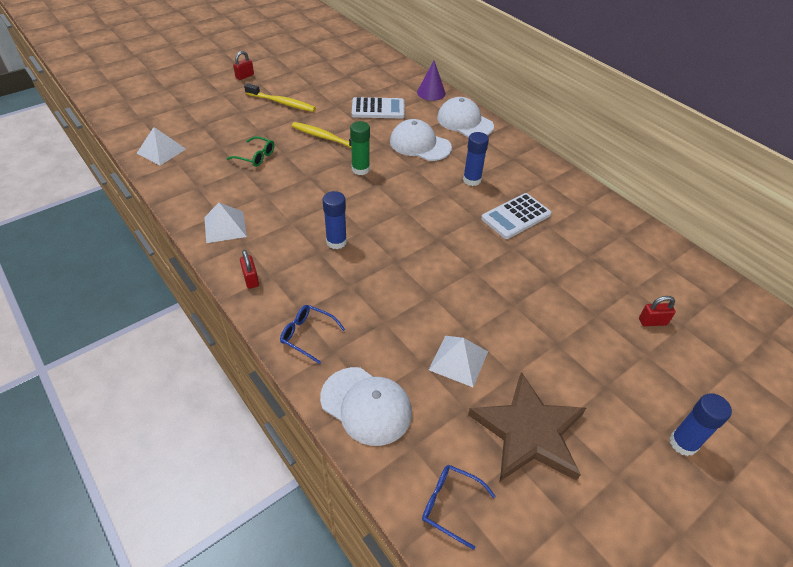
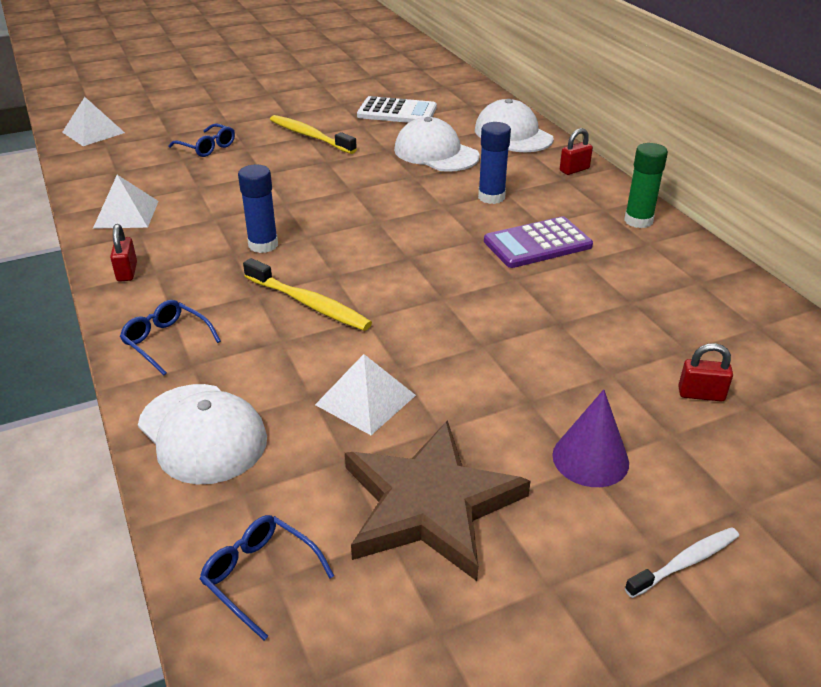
camera: 15 degrees right, 10 degrees down
(244, 76) = (239, 68): red padlock -> red padlock (574, 170)
(256, 156) = (207, 147): green glasses -> blue glasses
(282, 103) = (272, 97): yellow toothbrush -> yellow toothbrush (309, 303)
(360, 169) = (338, 172): green glue stick -> green glue stick (638, 221)
(431, 93) = (480, 101): purple cone -> purple cone (590, 458)
(516, 216) = (537, 244): white calculator -> purple calculator
(683, 443) = (685, 562): blue glue stick -> white toothbrush

